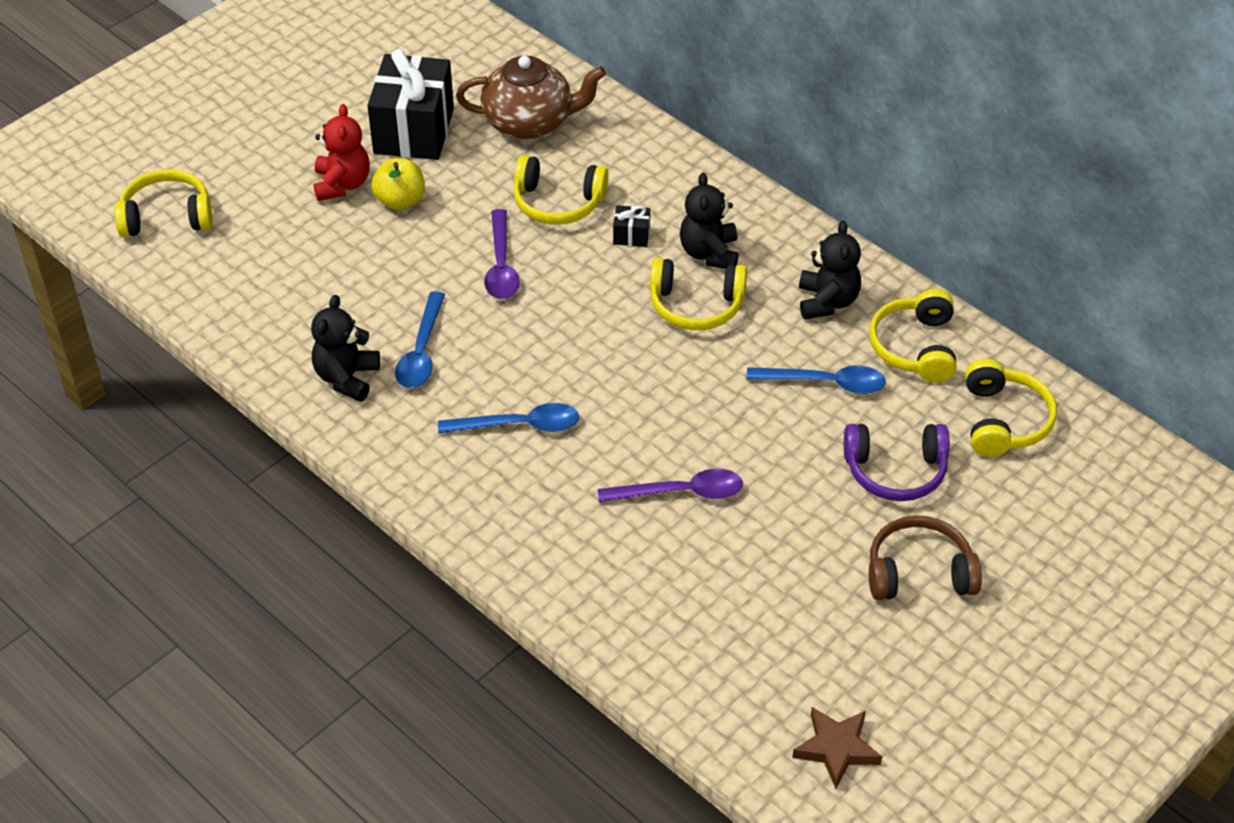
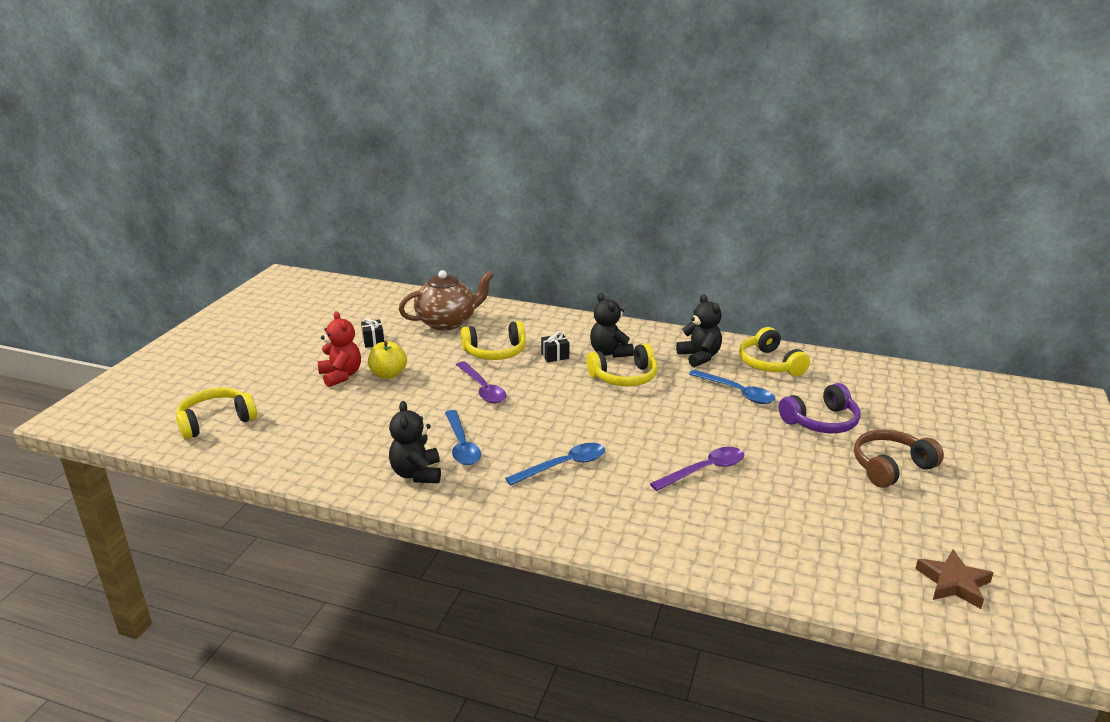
camera: 25 degrees left, 20 degrees down
(414, 131) = (373, 341): black gift -> black gift, size x0.41
(825, 383) = (737, 392): blue spoon -> blue spoon turned 60 degrees clockwise
(1004, 421) = (853, 382): yellow headphones -> none

